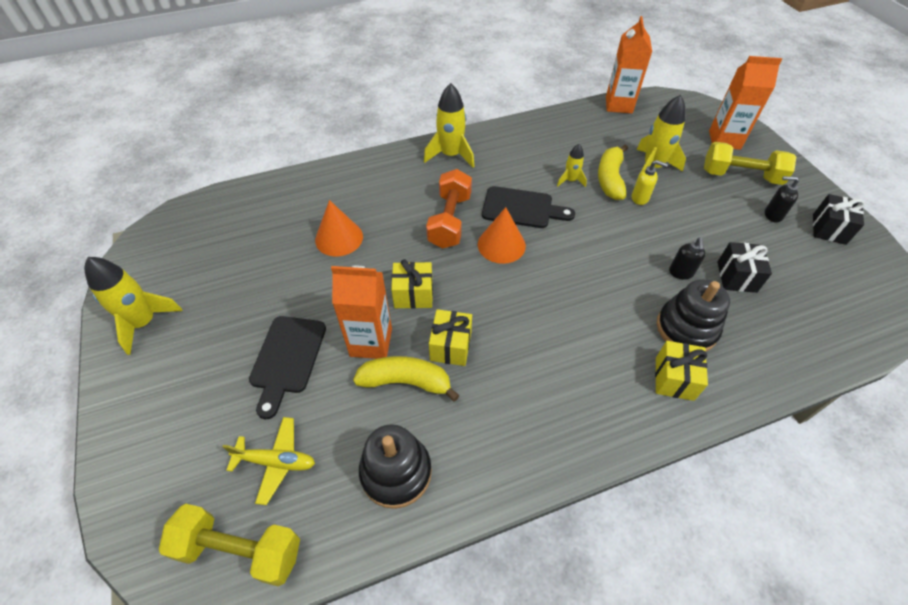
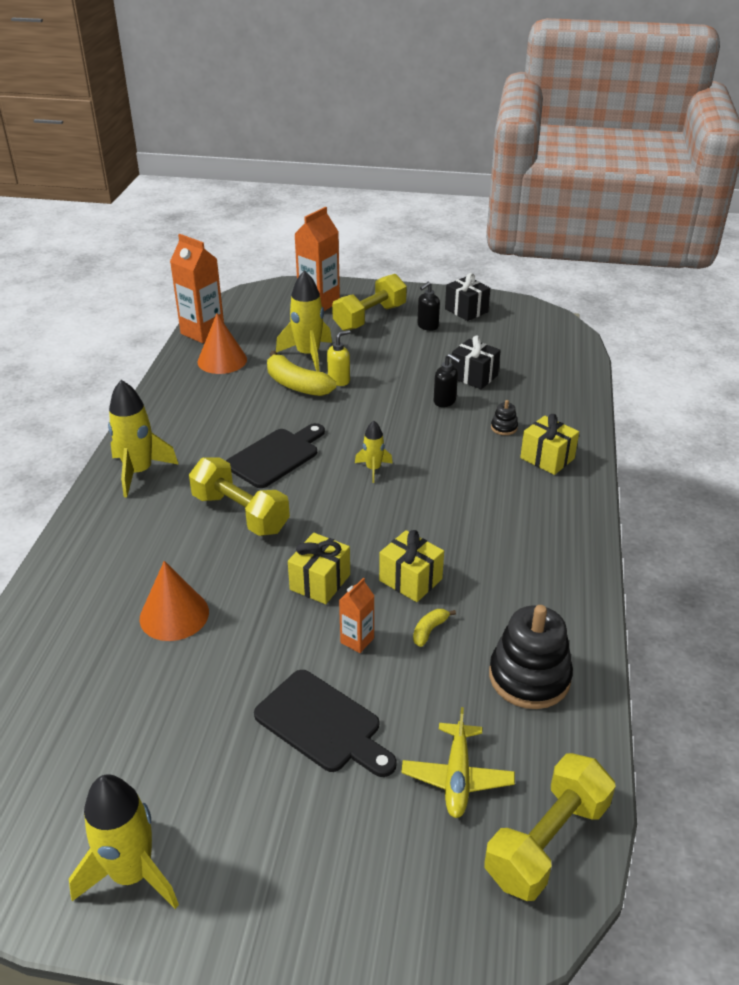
camera: 60 degrees left, 15 degrees down
(276, 462) = (457, 777): yellow plane -> yellow plane turned 150 degrees clockwise
(371, 342) = (357, 640): orange carton -> orange carton, size x0.52
(406, 382) = (429, 630): yellow banana -> yellow banana, size x0.47
(449, 220) = (240, 513): orange dumbbell -> yellow dumbbell
(501, 245) = (311, 491): orange cone -> orange cone (222, 360)
(570, 180) = (272, 409): yellow rocket -> yellow rocket (373, 469)
(686, 328) = (504, 427): black stacking toy -> black stacking toy, size x0.44

